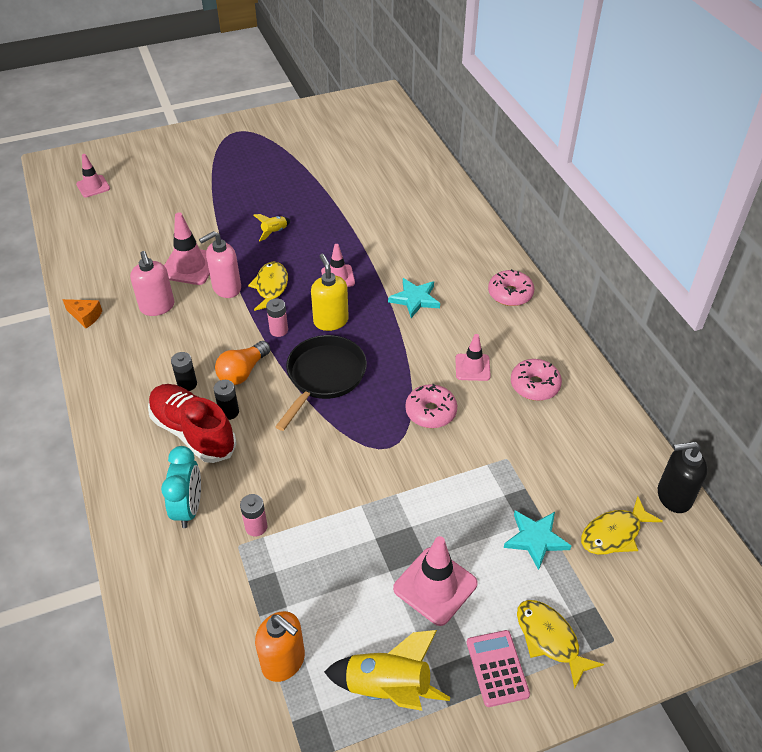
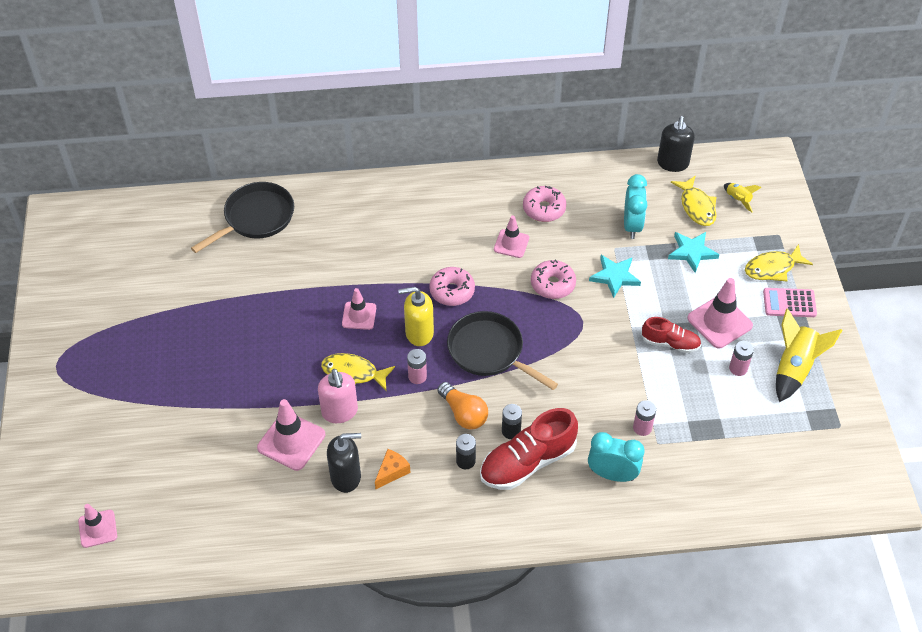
camera: 75 degrees left, 5 degrees up
(85, 316) = (336, 546): orange cheese -> orange cheese (392, 472)
(157, 307) = (346, 477): pink soap dispenser -> black soap dispenser
(274, 232) = (266, 357): yellow rocket -> yellow rocket (738, 200)
(283, 661) = (765, 427): orange soap dispenser -> none
(368, 617) = (738, 368): none -> pink battery
(385, 536) = (670, 343): none -> red shoe
(415, 299) = (412, 263): turquoise star -> turquoise star (614, 277)
(424, 191) = (255, 218): none -> black pan
(510, 294) = (431, 194): pink donut -> pink donut (452, 291)
(549, 470) = (632, 225): none -> turquoise clock

